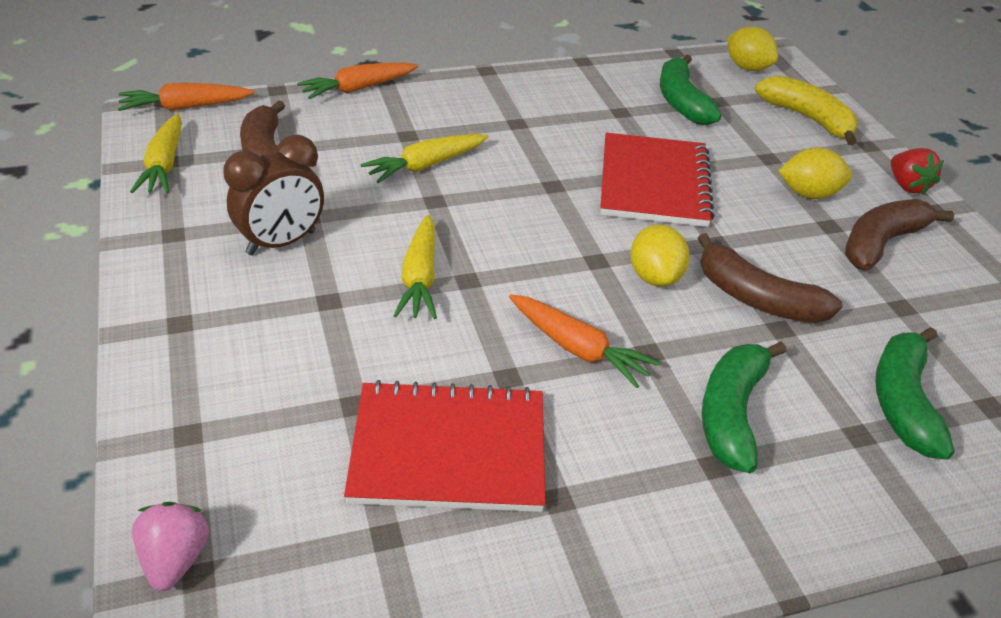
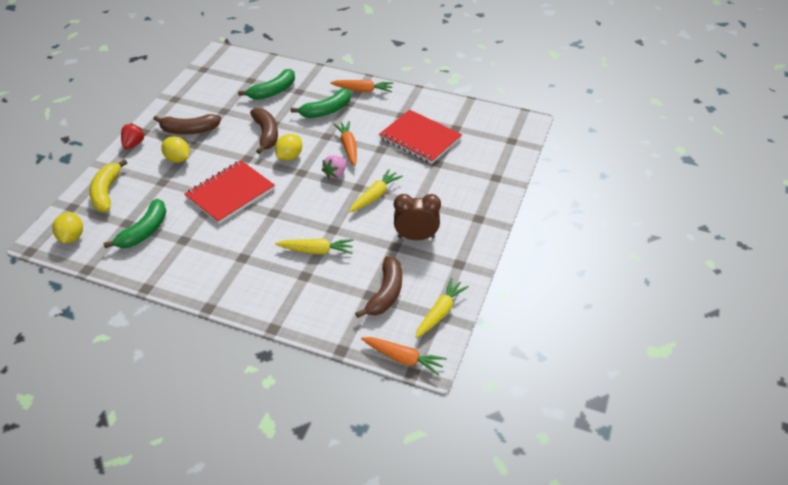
camera: 140 degrees left, 5 degrees up
(175, 560) = (516, 146): pink strawberry -> pink strawberry (335, 174)
(358, 89) = (295, 327): orange carrot -> orange carrot (363, 90)

